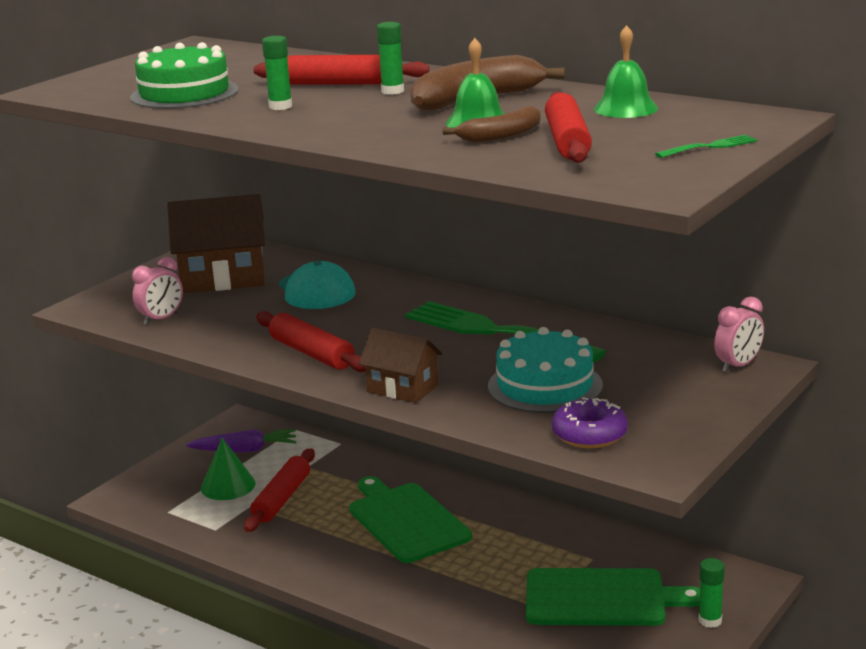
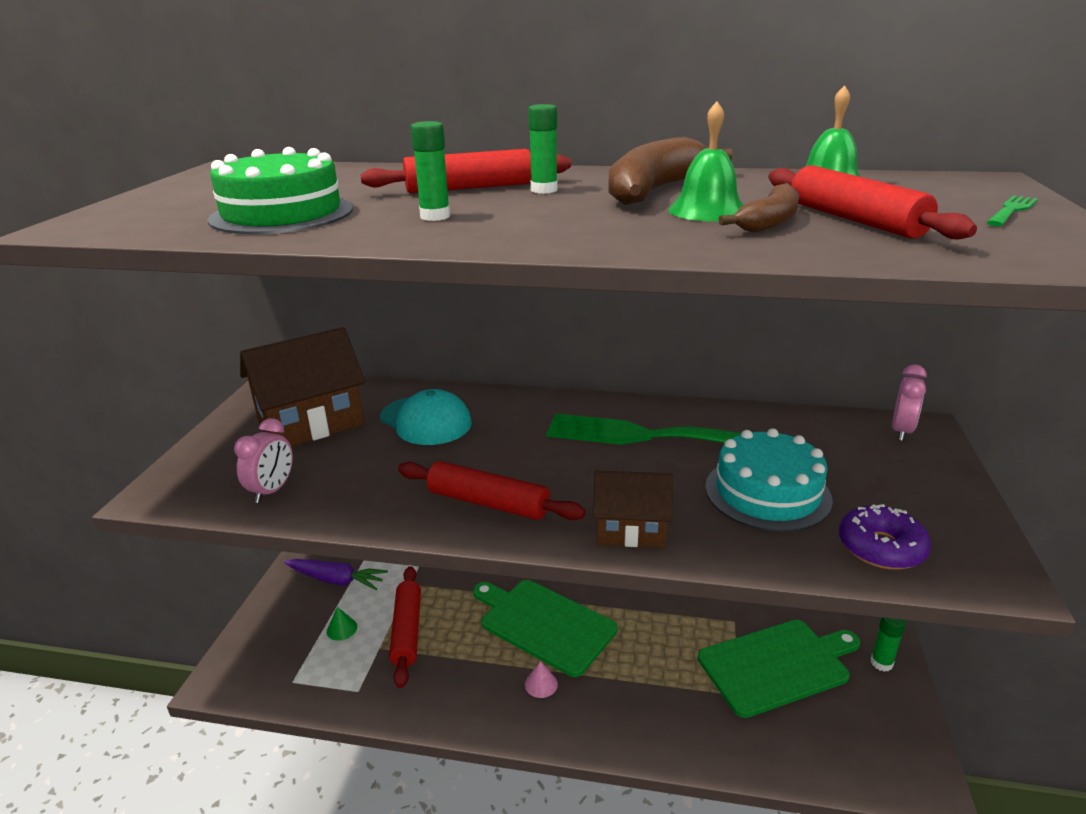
camera: 25 degrees left, 5 degrees up
(228, 486) = (342, 629): green cone -> green cone, size x0.54
(245, 450) = (337, 580): purple carrot -> purple carrot turned 45 degrees clockwise
(369, 560) = (541, 684): none -> pink cone

